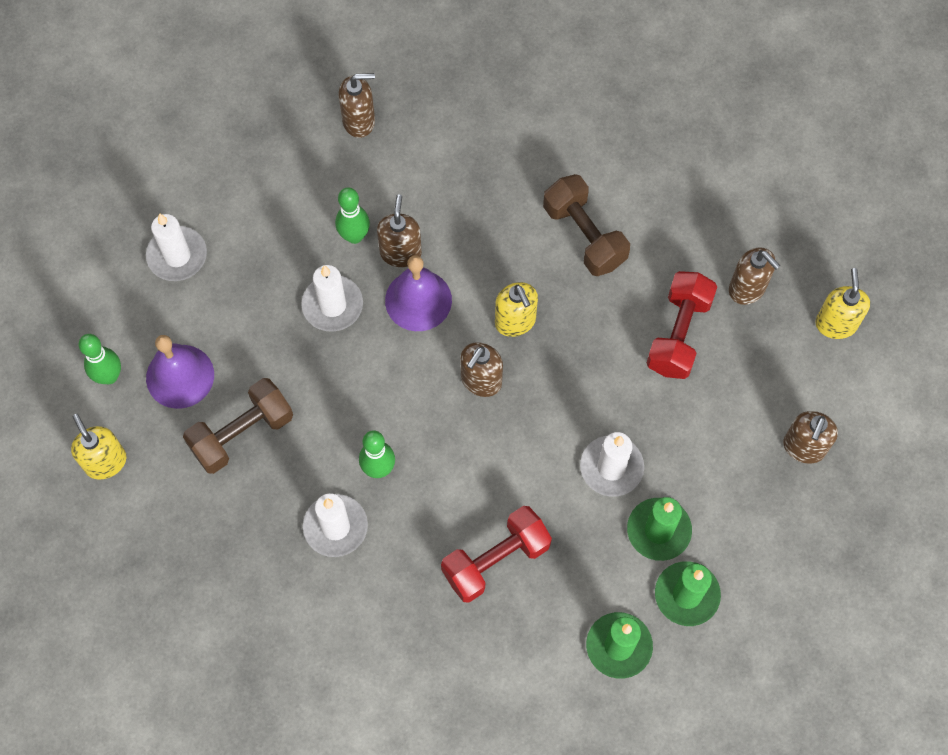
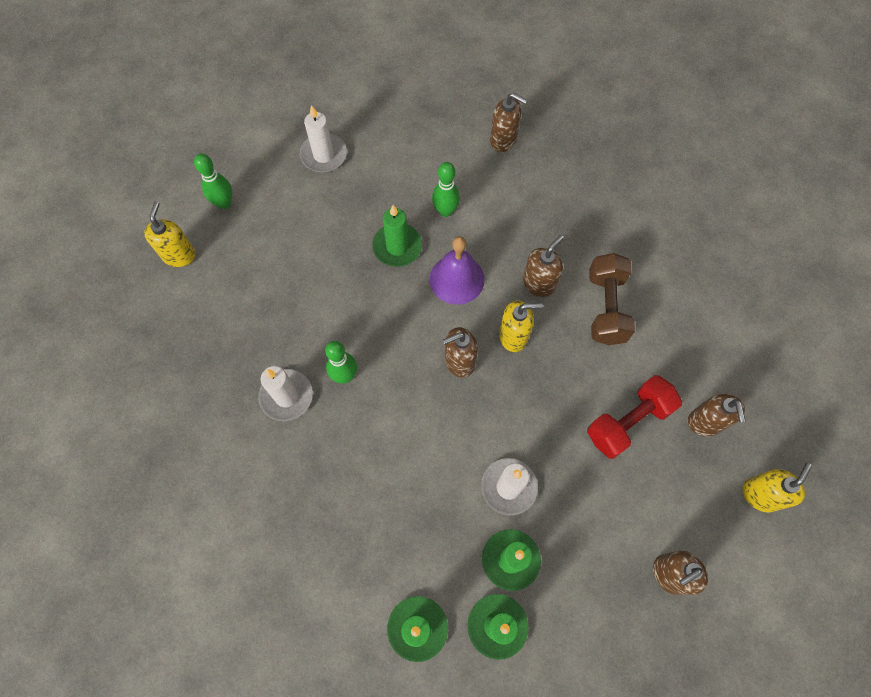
camera: 35 degrees right, 0 degrees up
(180, 376) = (266, 231): purple bell -> none
(242, 433) = (275, 293): brown dumbbell -> none
(332, 305) = (397, 247): white candle -> green candle
(400, 252) = (468, 240): brown soap dispenser -> brown soap dispenser (539, 283)
(496, 560) = (376, 497): red dumbbell -> none
(515, 321) = (513, 336): yellow soap dispenser -> yellow soap dispenser turned 105 degrees counterclockwise

